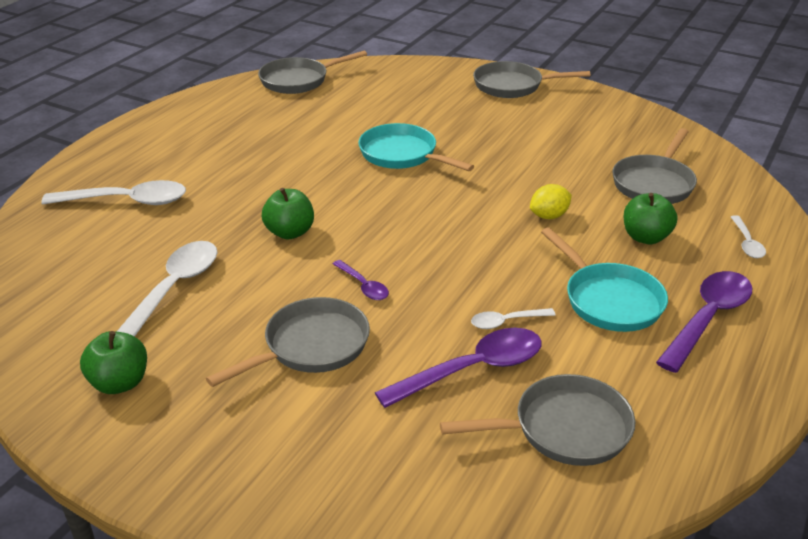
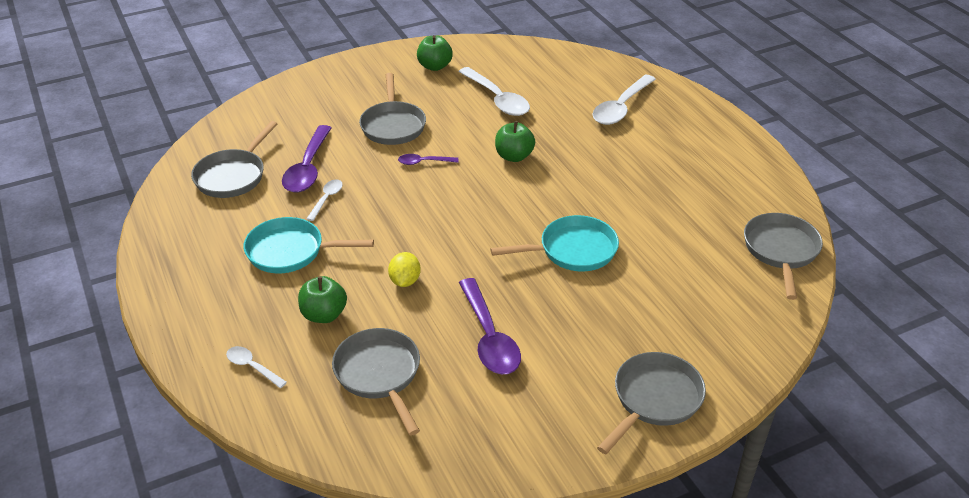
camera: 125 degrees right, 5 degrees up
(707, 318) = (222, 283): purple spoon -> purple spoon (489, 337)

